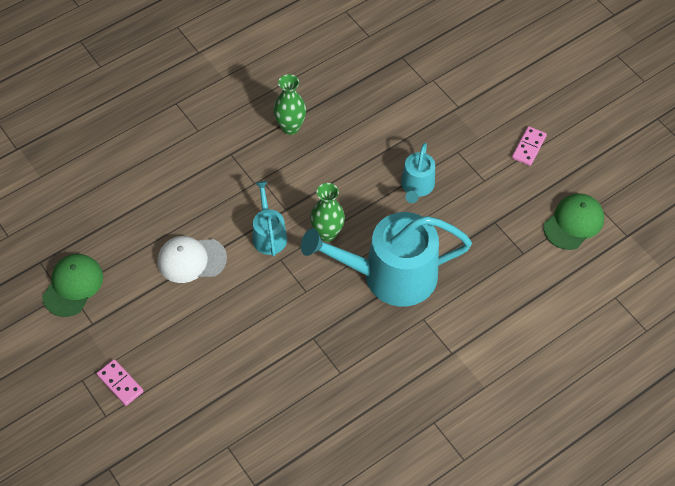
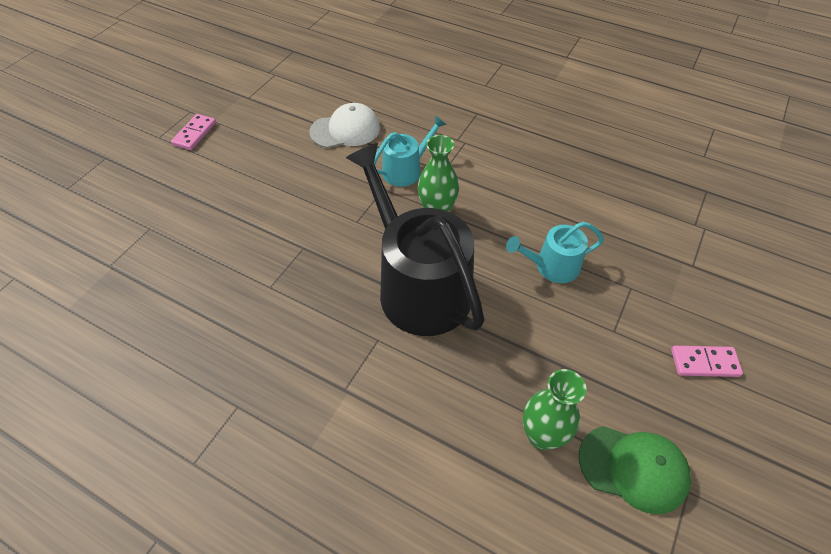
camera: 65 degrees right, 5 degrees down
(73, 286) = (280, 74): green cap -> none
(191, 260) = (345, 130): white cap -> white cap turned 105 degrees clockwise
(290, 127) = (540, 140): green vase -> green vase (541, 436)
(390, 275) = (418, 286): turquoise watering can -> black watering can

